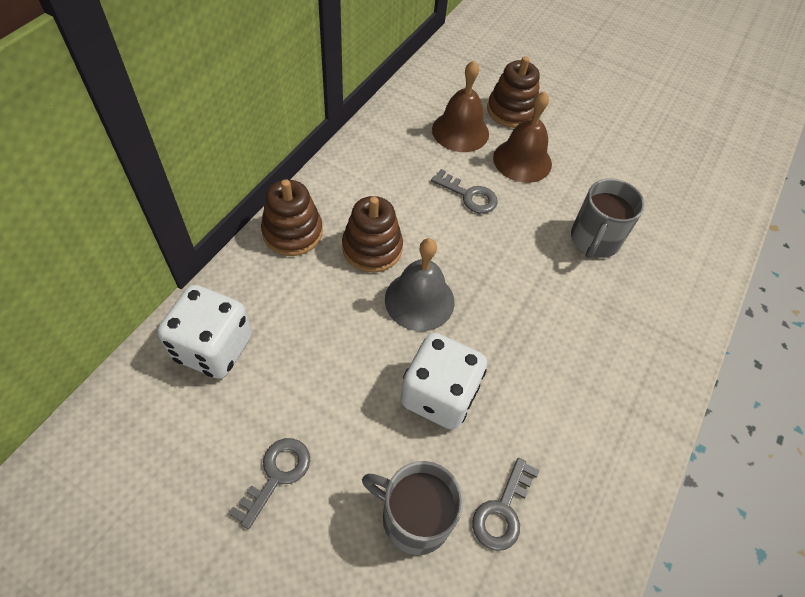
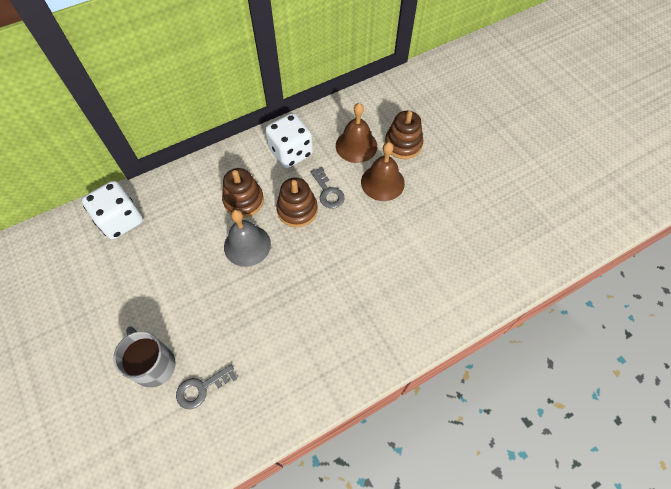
camera: 35 degrees right, 5 degrees up
(276, 475) = (104, 304): grey key -> none
(292, 232) = (206, 171): brown stacking toy -> brown stacking toy (297, 210)
(439, 395) = (216, 306): white dice -> white dice (291, 152)
(594, 240) = (388, 257): grey mug -> none

